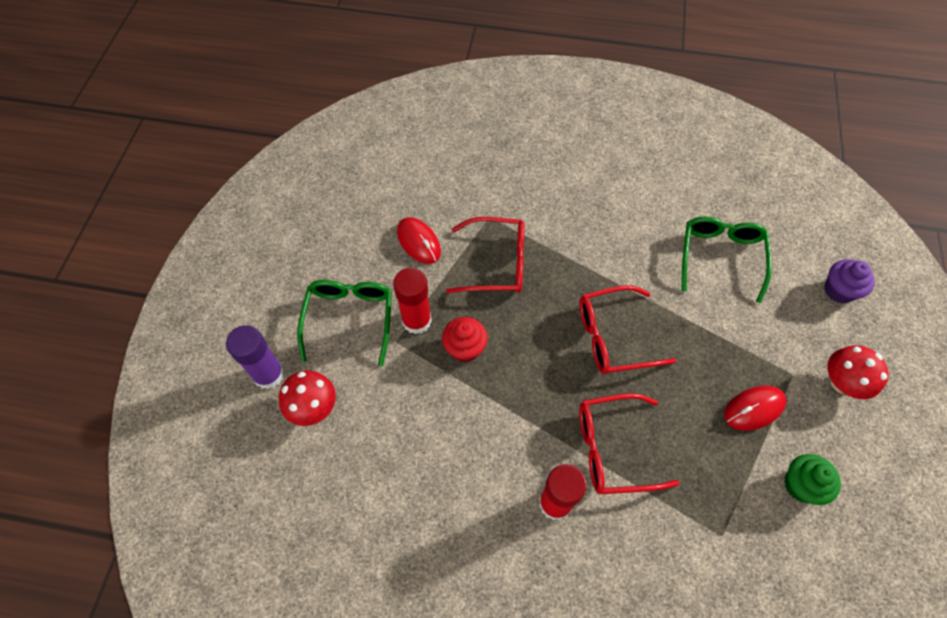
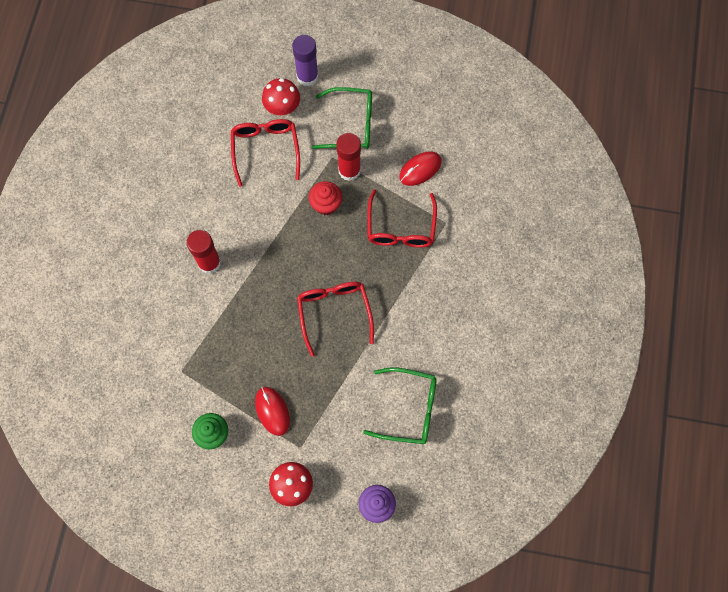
camera: 90 degrees right, 10 degrees up
(613, 449) = (245, 304): red glasses -> red glasses (265, 150)

